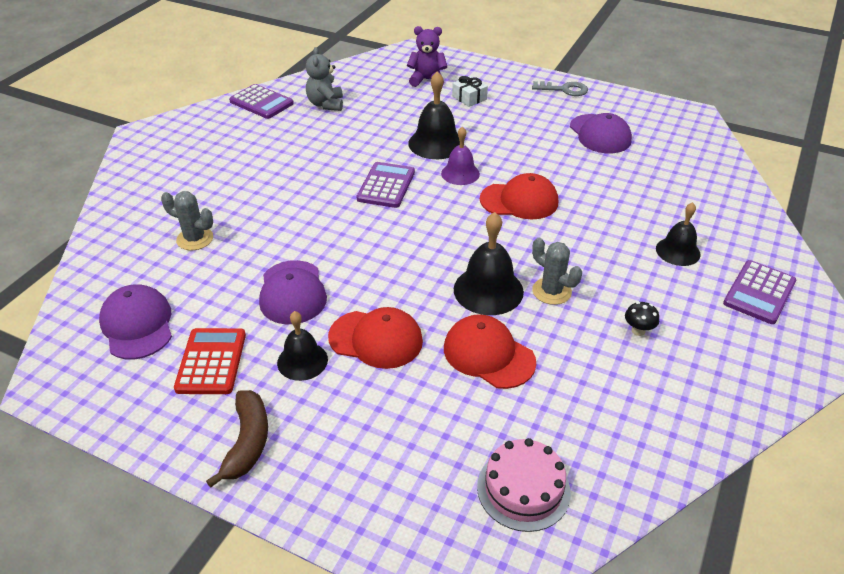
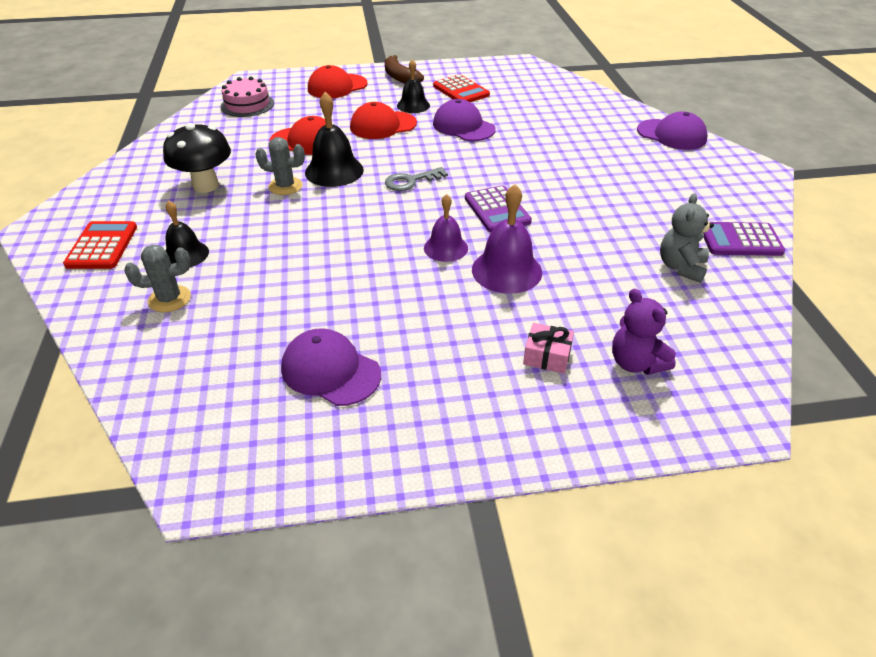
camera: 145 degrees right, 0 degrees up
(137, 325) = (524, 88): purple cap -> purple cap (671, 135)
(195, 239) = (571, 127): grey cactus -> grey cactus (169, 299)
(326, 104) = (681, 267): grey teddy bear -> grey teddy bear turned 120 degrees counterclockwise
(427, 80) = (636, 363): purple teddy bear -> purple teddy bear turned 90 degrees clockwise
(436, 143) = (506, 270): black bell -> purple bell
(469, 98) = (547, 356): white gift -> pink gift
(519, 201) = (364, 244): red cap -> red cap (337, 86)
(564, 89) = (436, 444): grey key -> grey key (411, 181)
(638, 331) = (206, 185): black mushroom -> black mushroom, size x2.31
(759, 292) = (102, 246): purple calculator -> red calculator

